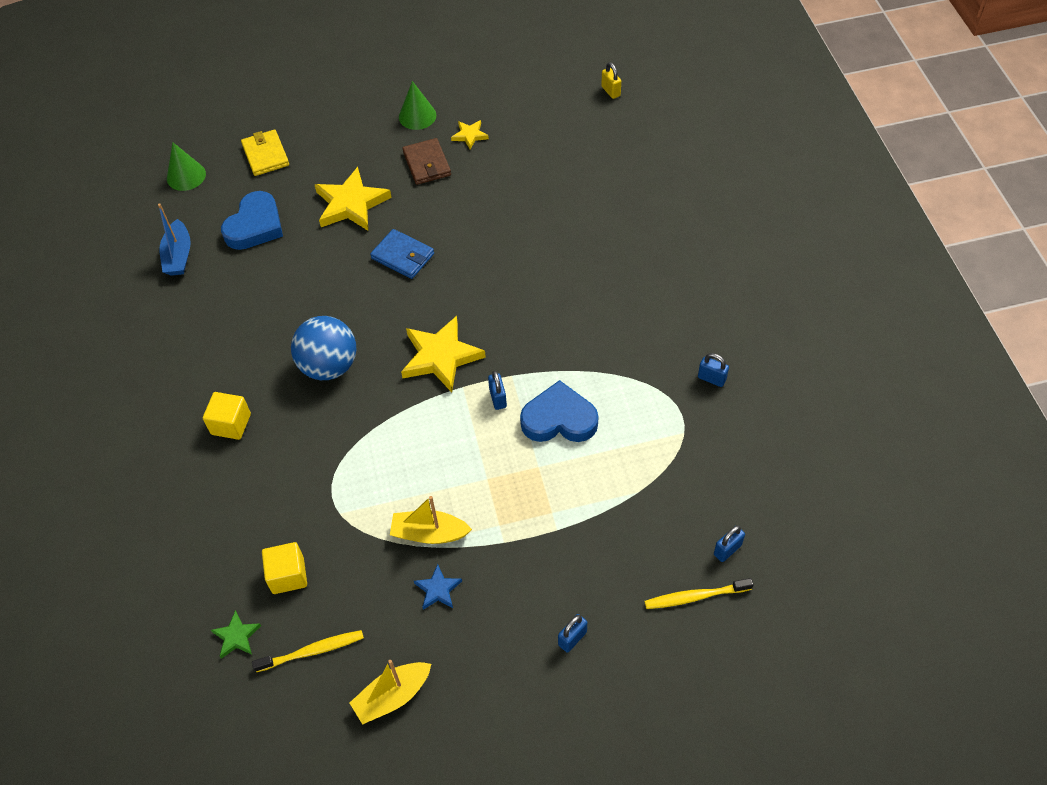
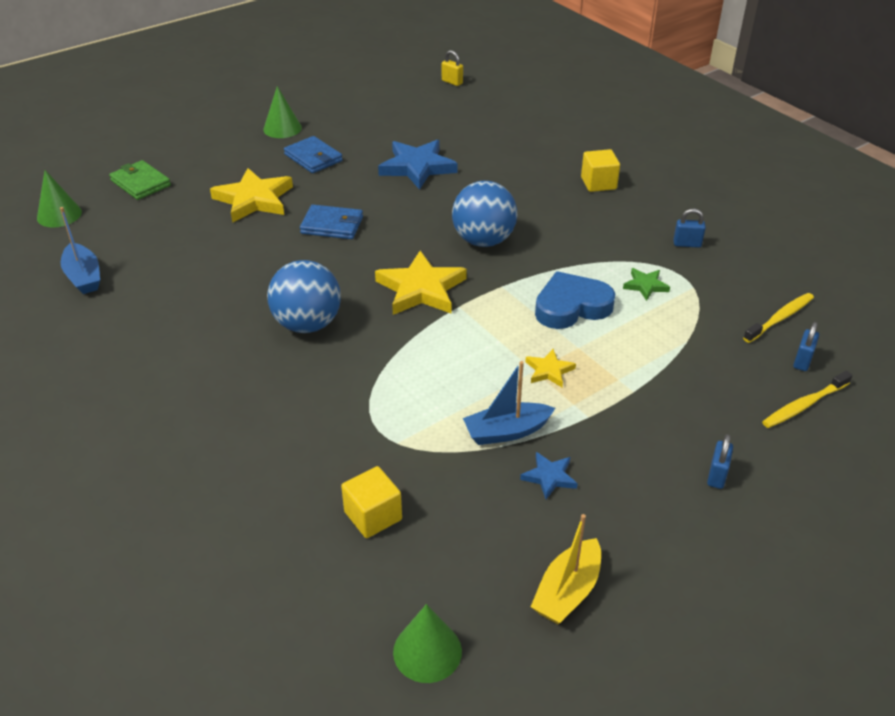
camera: 25 degrees left, 15 degrees down
(231, 424) = (224, 399): yellow cube -> yellow cube (598, 183)
(236, 636) = (346, 595): green star -> green star (645, 286)
(255, 226) = (159, 236): blue heart -> none
(266, 155) = (141, 183): yellow wallet -> green wallet
(268, 705) = (427, 651): none -> green cone
(312, 651) = (447, 579): yellow toothbrush -> yellow toothbrush (780, 318)
(427, 164) = (313, 158): brown wallet -> blue wallet
(429, 533) = (506, 432): yellow boat -> blue boat
(470, 135) = (342, 132): yellow star -> yellow star (549, 370)
(498, 398) = (500, 306): blue padlock -> none
(515, 203) = (417, 167): none -> blue star
(525, 316) = (483, 240): none -> blue ball

